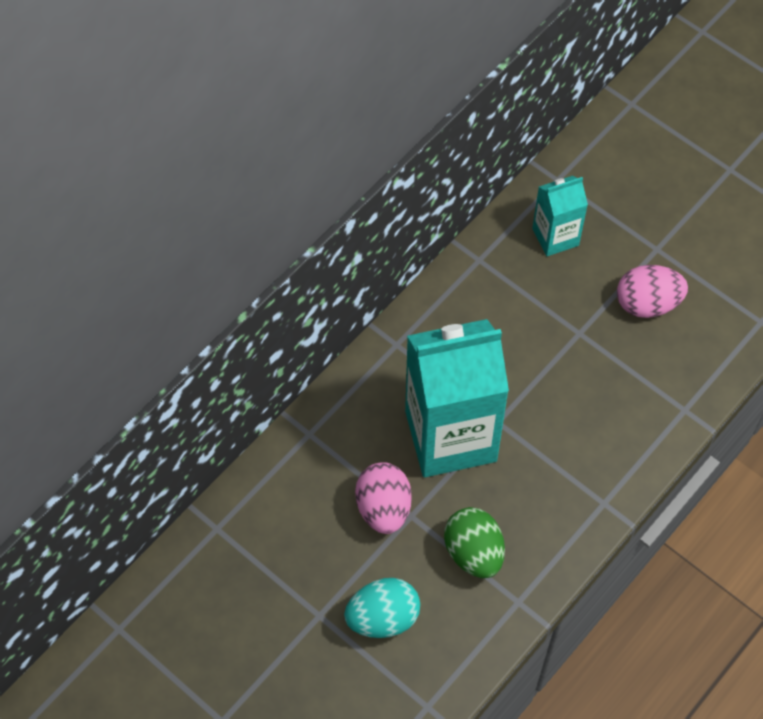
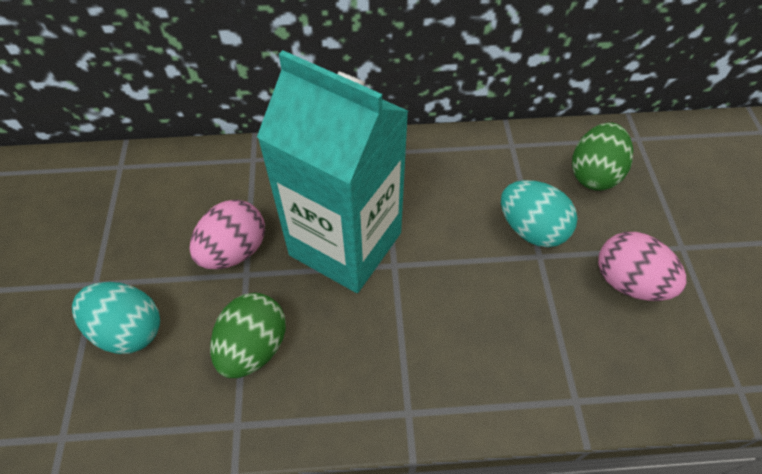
camera: 45 degrees right, 5 degrees down
(555, 237) = (594, 174): turquoise carton -> green egg
(556, 317) = (531, 229): none -> turquoise egg

